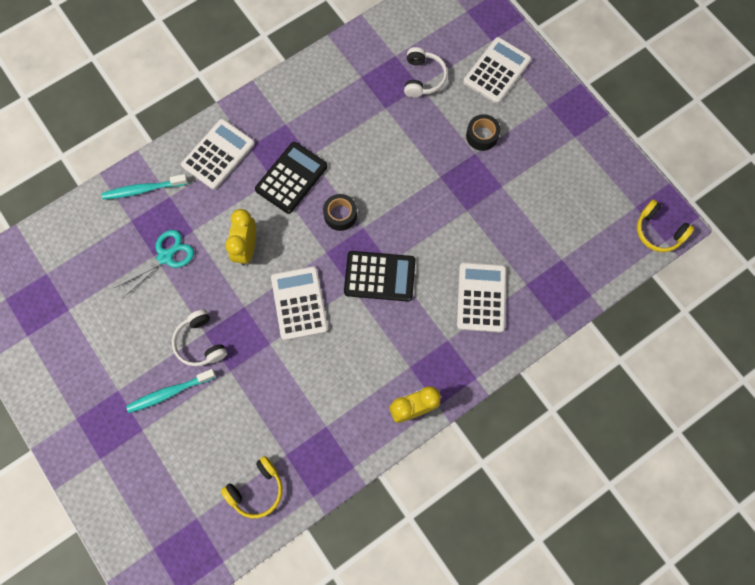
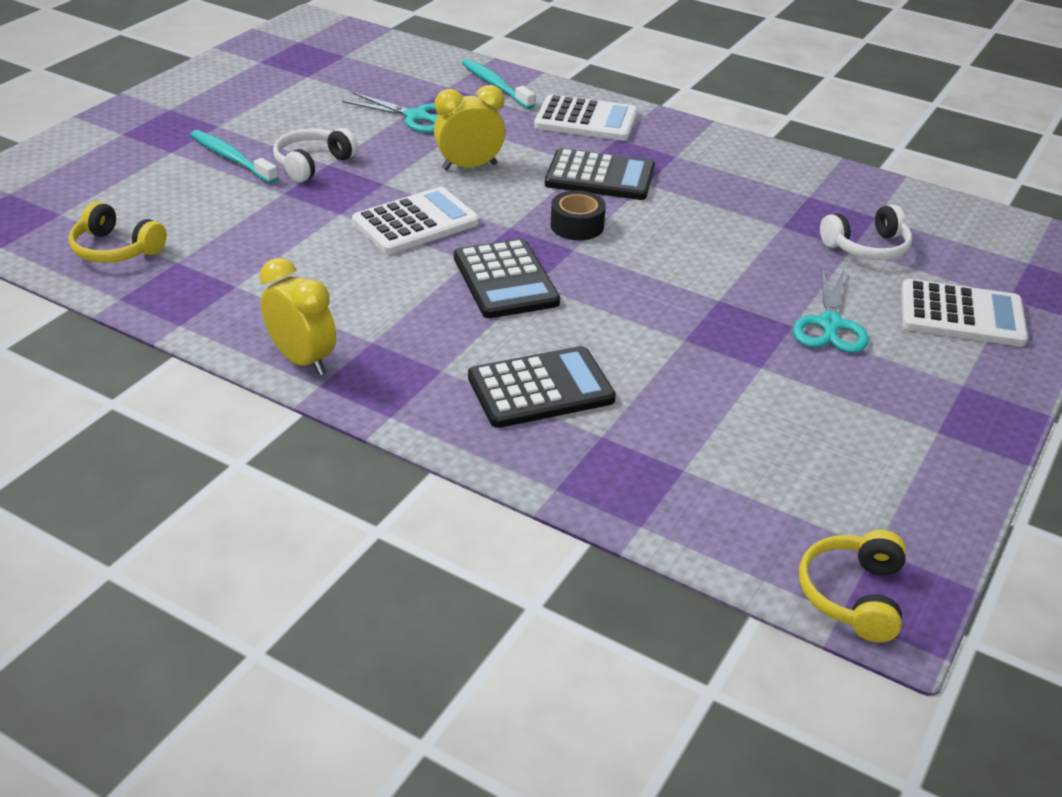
camera: 65 degrees right, 35 degrees down
(481, 297) = (541, 389): white calculator -> black calculator
(482, 136) = (830, 325): black tape -> turquoise scissors

